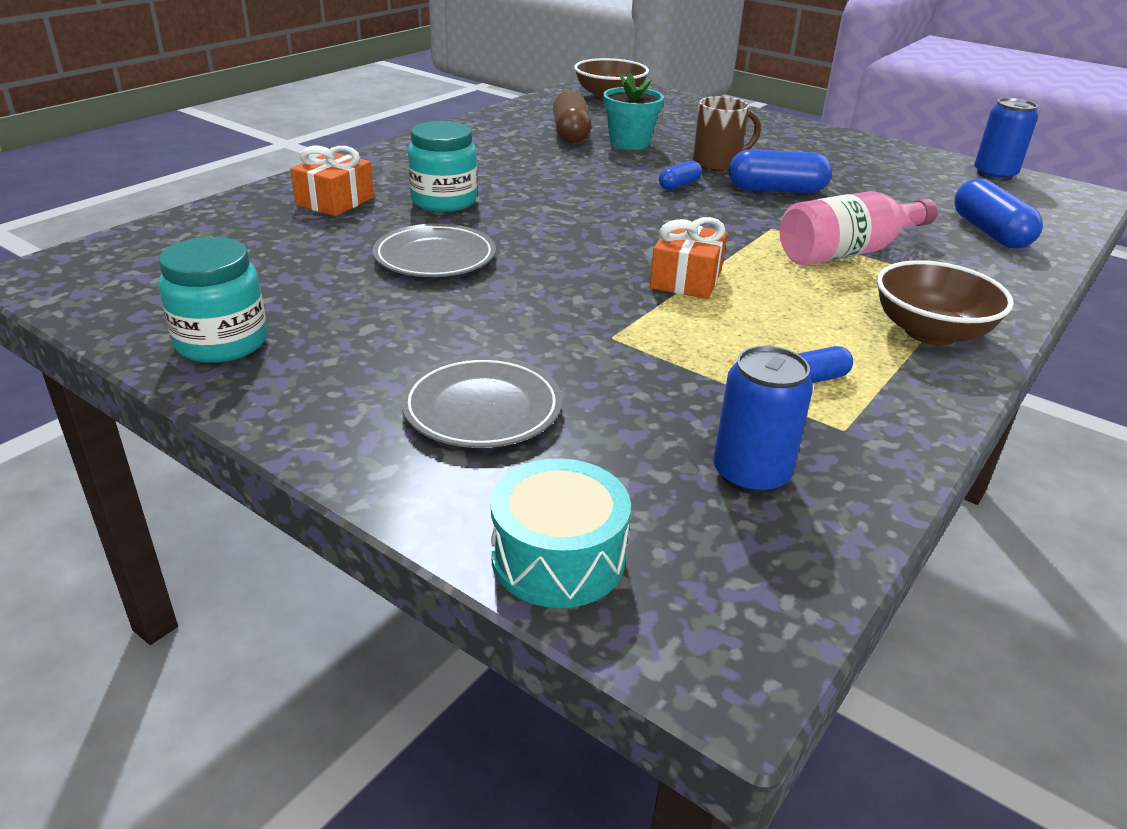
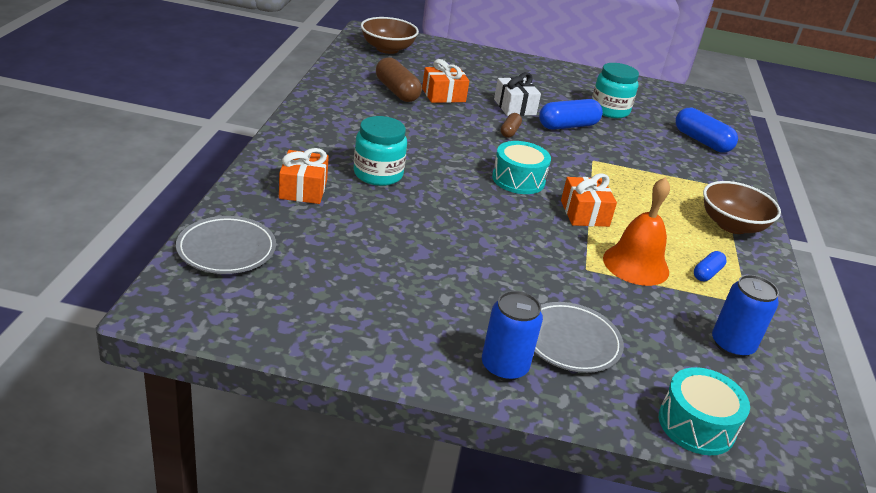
camera: 30 degrees left, 0 degrees up
(222, 342) = (368, 334): turquoise jar -> turquoise jar (609, 110)
(435, 257) = (425, 228): grey plate -> grey plate (226, 249)
(629, 143) = (443, 95): turquoise flower pot -> orange gift
(629, 231) = (518, 179): none -> turquoise drum
(679, 185) = (510, 131): blue capsule -> brown capsule
(698, 347) = (636, 264): none -> orange bell
(717, 164) = (514, 107): brown mug -> white gift
(848, 252) = (647, 172): pink bottle -> none
(994, 175) = (668, 91): blue can -> blue can (504, 367)

